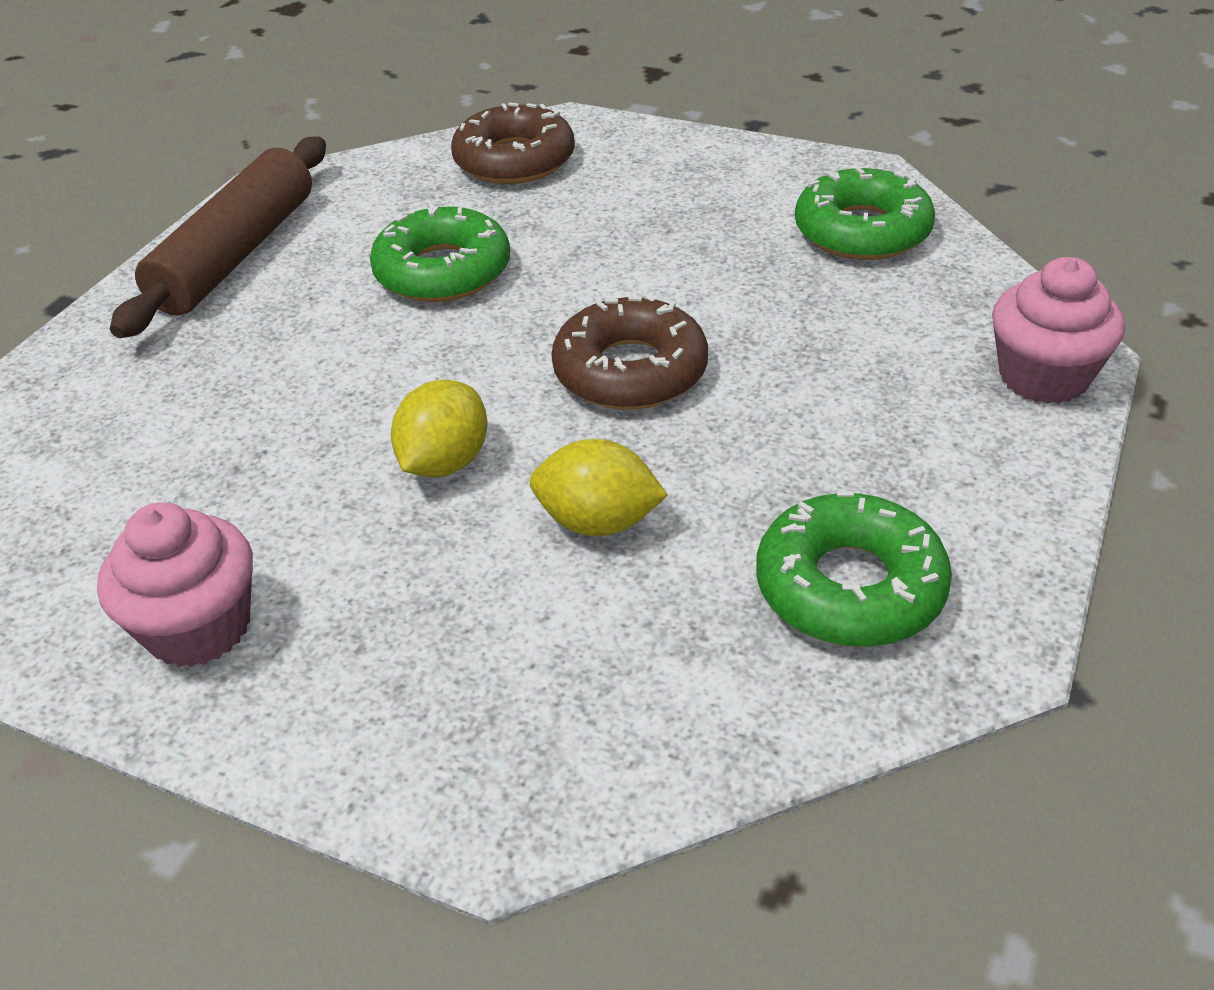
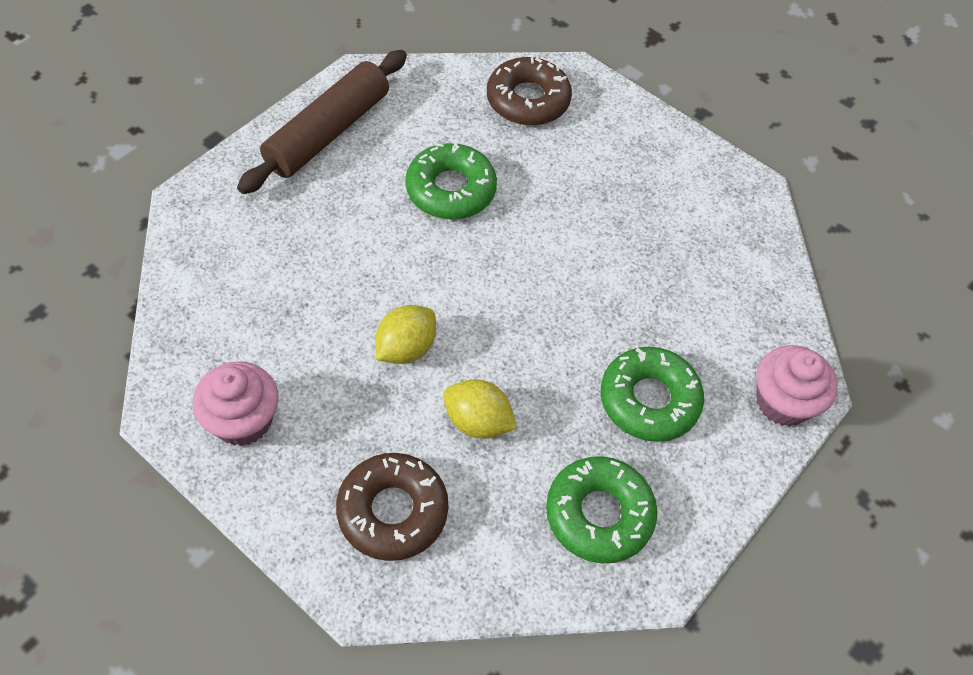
camera: 10 degrees right, 15 degrees up
(630, 371) = (536, 313): brown donut -> brown donut (392, 511)
(862, 231) = (728, 241): green donut -> green donut (649, 400)

